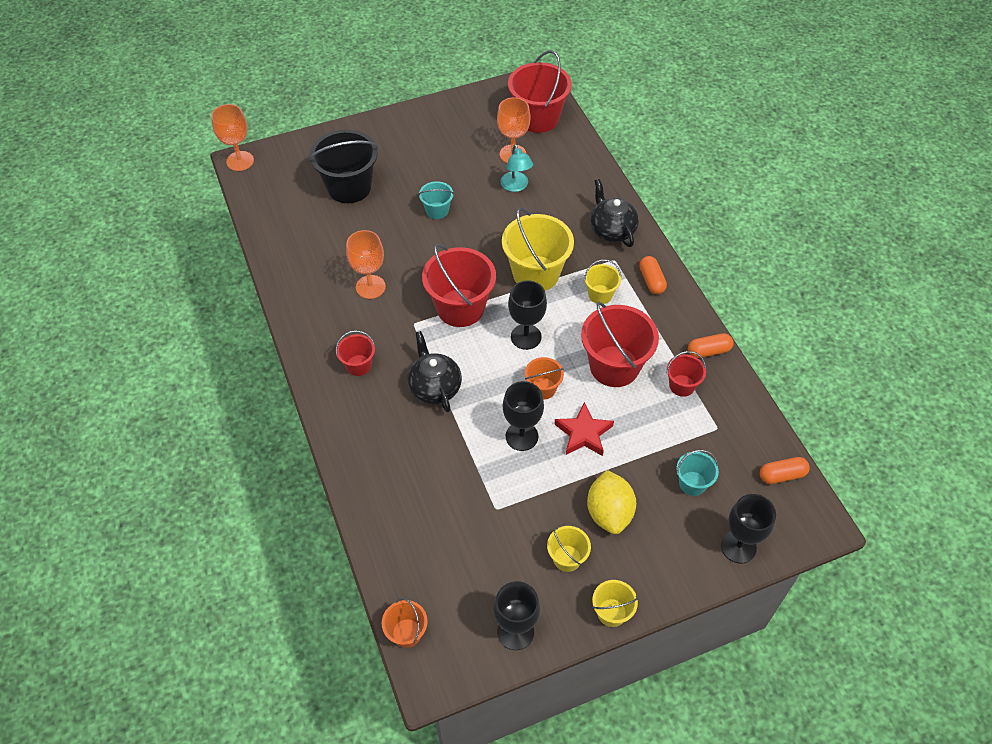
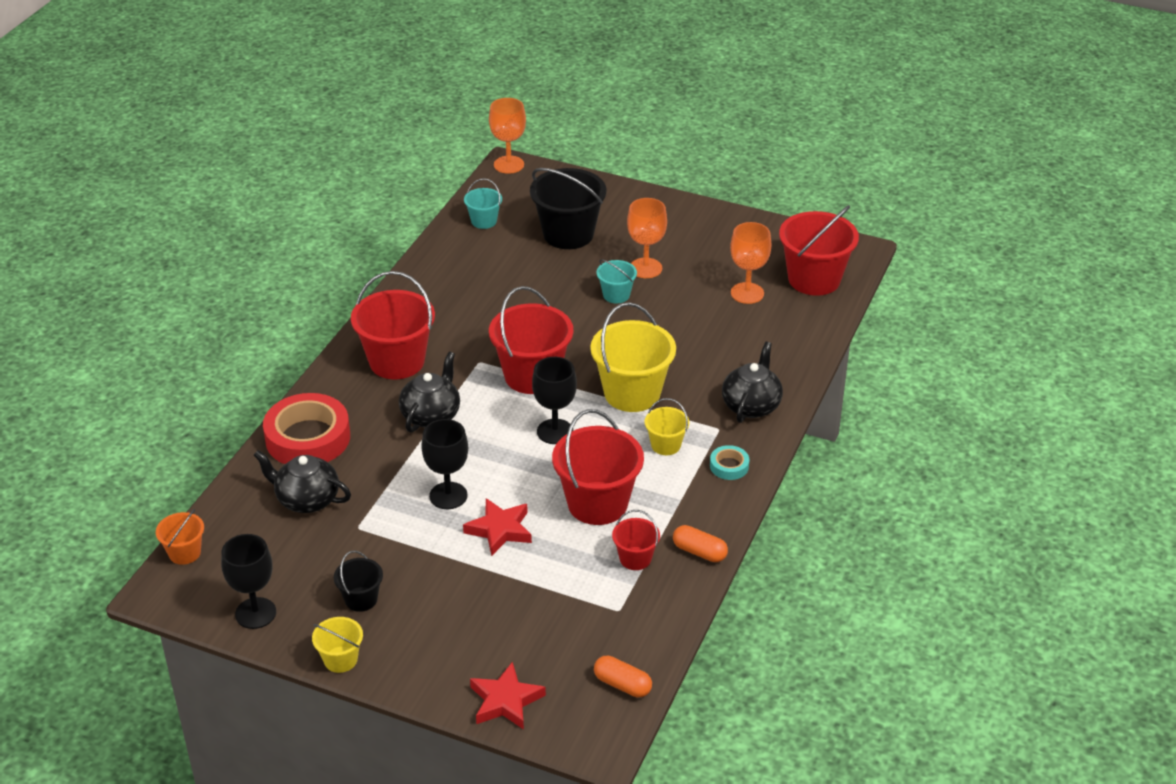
camera: 45 degrees right, 15 degrees down
(358, 365) = (397, 361): red bucket -> red bucket, size x1.96
(370, 287) = (483, 315): orange goblet -> orange goblet (645, 268)
(374, 471) = (308, 438): none -> red tape
(436, 518) = (306, 499): none -> black teapot
(516, 186) = (713, 319): turquoise lamp -> none
(543, 388) = (514, 476): orange bucket -> none
(567, 558) = (361, 599): yellow bucket -> black bucket
(609, 512) = (438, 596): yellow lemon -> none
(651, 281) = (729, 466): orange capsule -> turquoise tape
(692, 483) = (536, 630): turquoise bucket -> turquoise bucket (484, 221)
(738, 547) = (505, 701): black goblet -> red star

